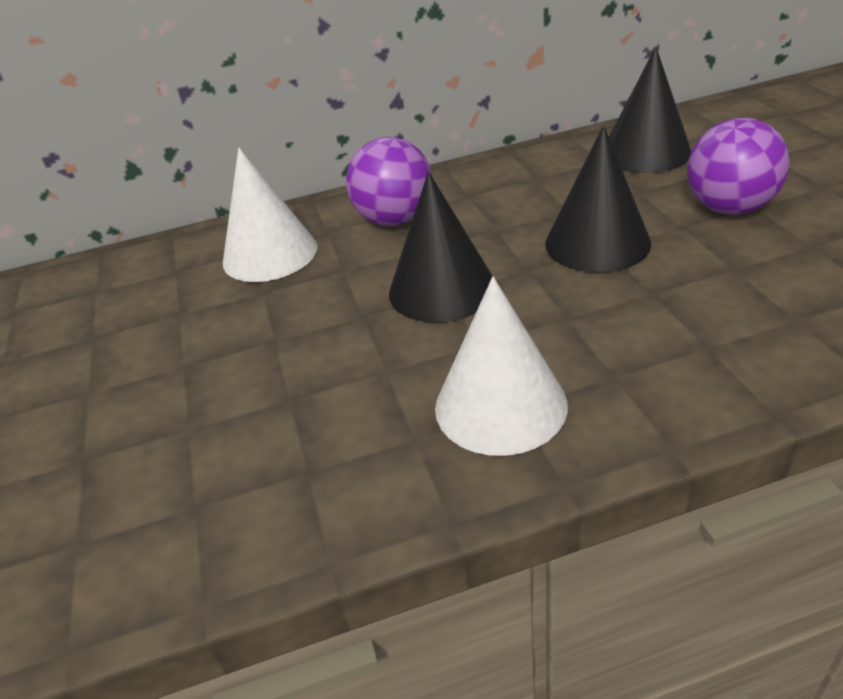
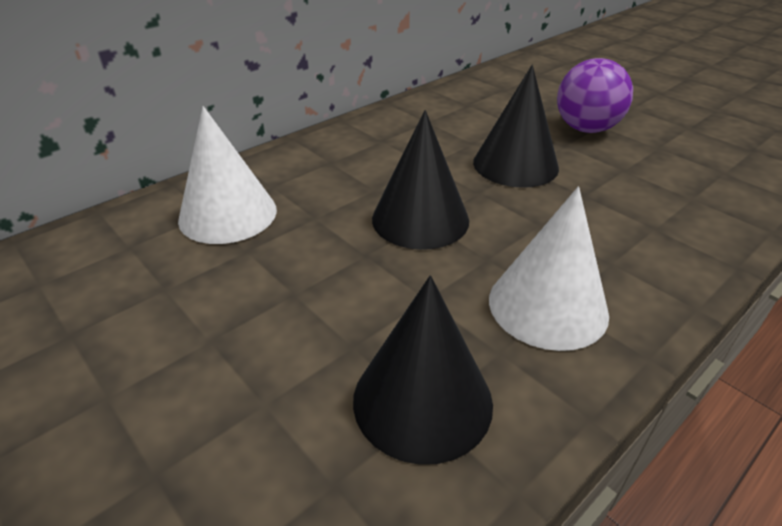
camera: 30 degrees left, 0 degrees up
(395, 219) = (331, 168): purple ball -> none
(645, 152) = (495, 95): black cone -> black cone (422, 400)

